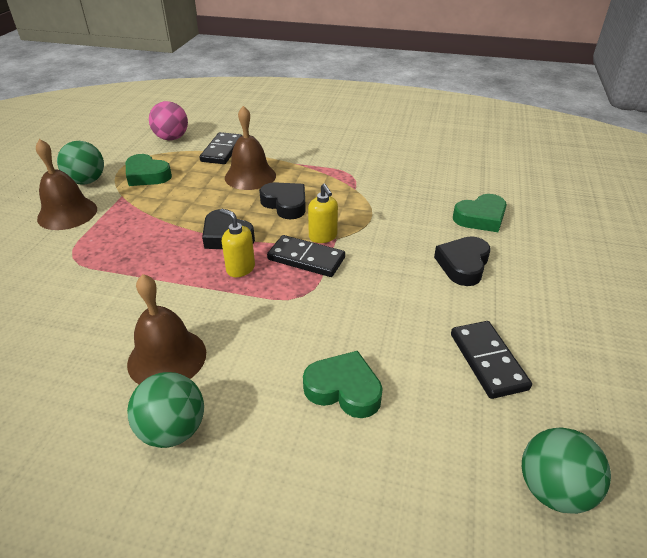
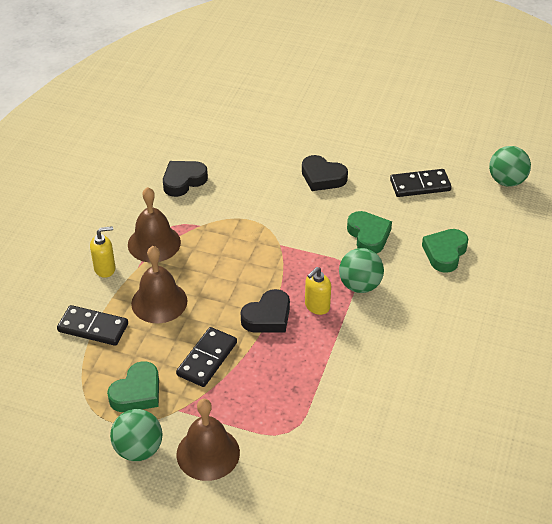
camera: 85 degrees left, 5 degrees up
(167, 357) = (418, 345): brown bell -> brown bell (154, 243)
(171, 138) = (44, 379): pink ball -> none
(173, 430) = (481, 335): green ball -> green ball (360, 285)
(285, 204) = (220, 275): black heart -> black heart (183, 181)
(306, 259) = (307, 264): black domino -> black domino (207, 359)
(323, 237) = (277, 252): yellow soap dispenser -> yellow soap dispenser (105, 269)
(480, 218) = (261, 156): green heart -> green heart (368, 235)

